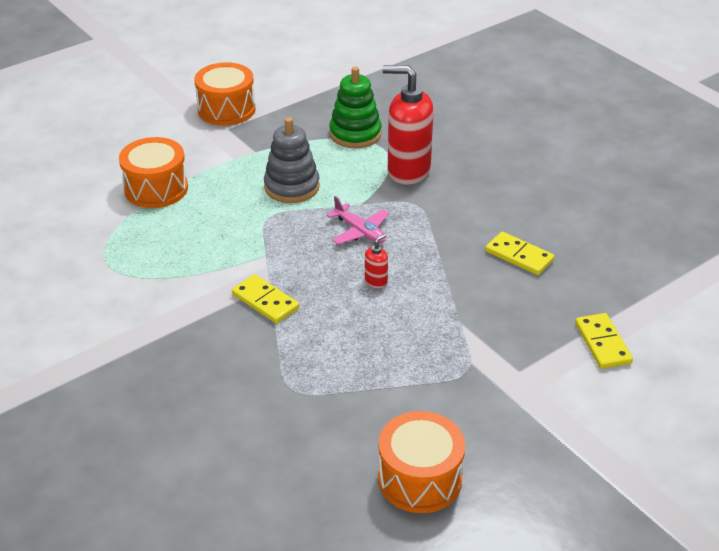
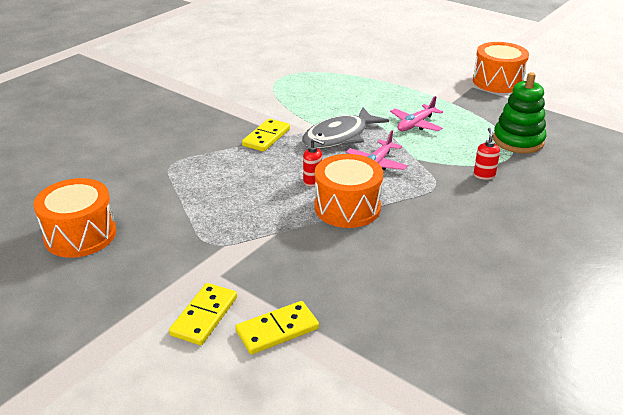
camera: 75 degrees right, 5 degrees down
(156, 189) = (374, 76): orange drum -> orange drum (347, 207)
(291, 245) = (339, 136): none -> grey fish
(292, 187) = (415, 124): grey stacking toy -> pink plane
(408, 171) = (484, 175): red soap dispenser -> red soap dispenser, size x0.42
(519, 256) = (393, 257): yellow domino -> yellow domino (204, 316)

